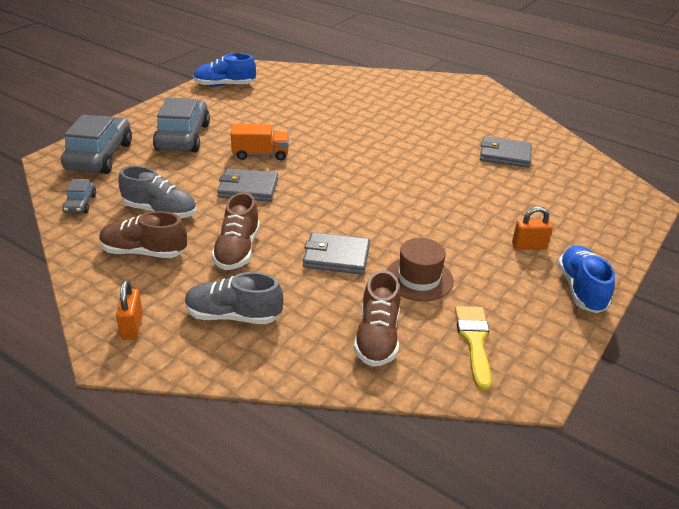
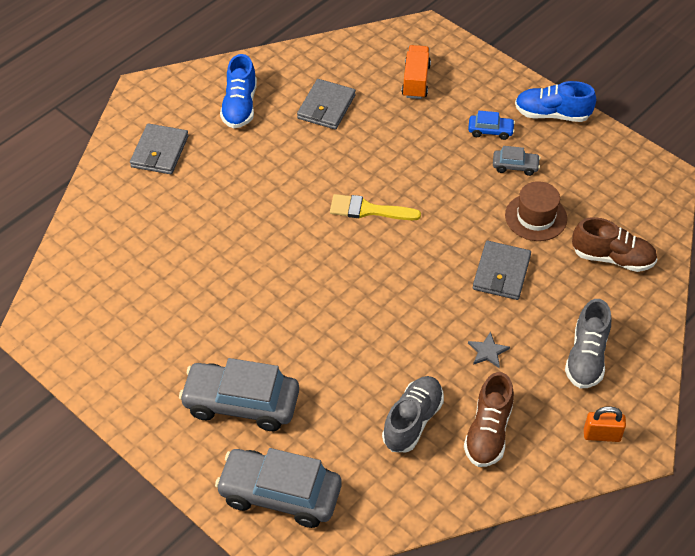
camera: 80 degrees left, 15 degrees up
(80, 204) = (391, 502): grey car -> grey car (515, 166)
(224, 85) = (91, 356): blue shoe -> blue shoe (240, 106)
(237, 250) = (488, 351): brown shoe -> grey star
(248, 188) = (372, 338): grey wallet -> grey wallet (160, 151)
(260, 154) = (297, 323): orange truck -> orange truck (416, 81)
(474, 341) = (615, 197): yellow brush -> yellow brush (368, 210)
(529, 246) = (490, 131): orange padlock -> blue car

